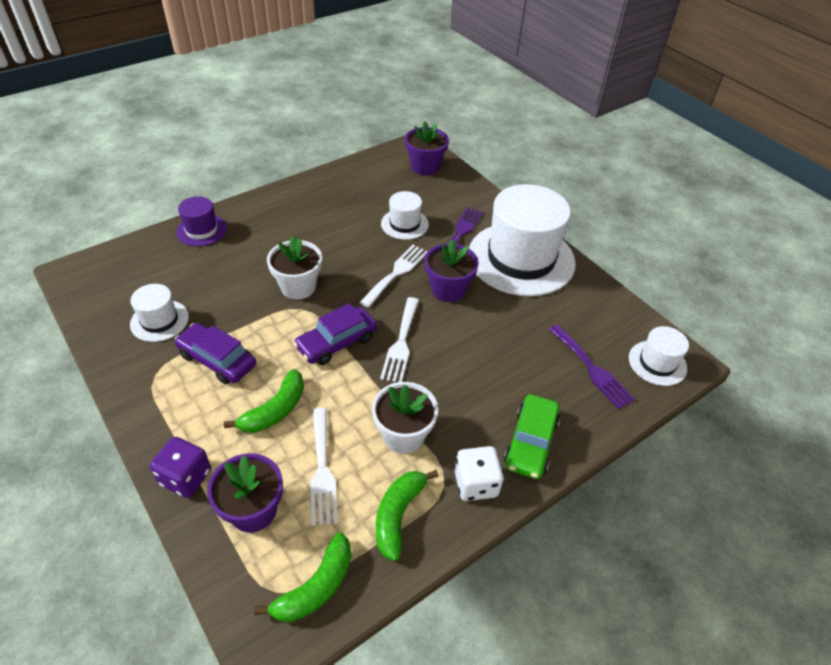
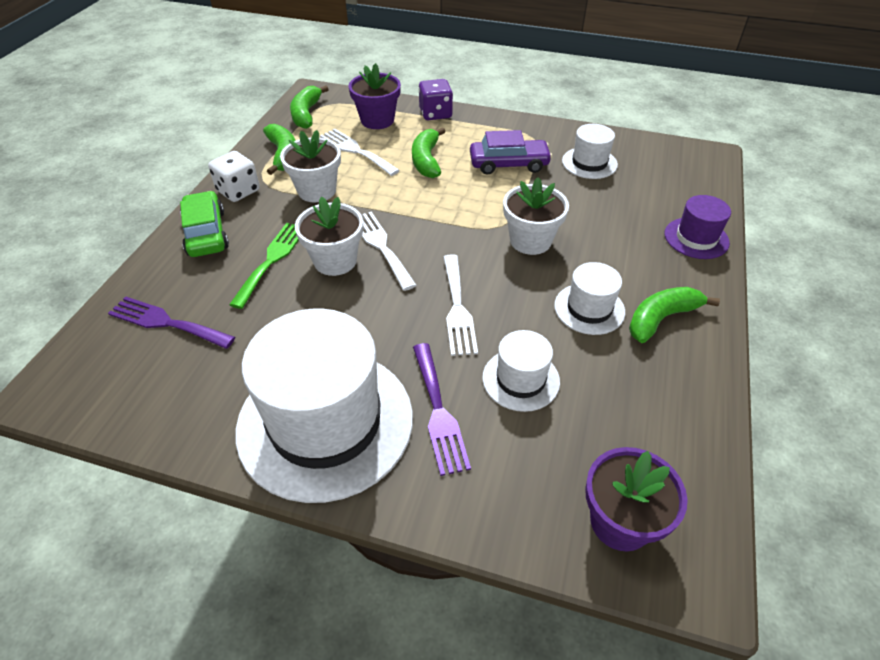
camera: 145 degrees right, 0 degrees up
(297, 208) = (661, 319): none -> green banana
(337, 342) = (437, 218): purple car -> none
(444, 350) = (335, 261): none -> white flower pot
(448, 289) = (383, 322): purple flower pot -> none
(490, 379) = (272, 260): none -> green fork
(657, 363) = (84, 370): white hat -> white hat (589, 308)

